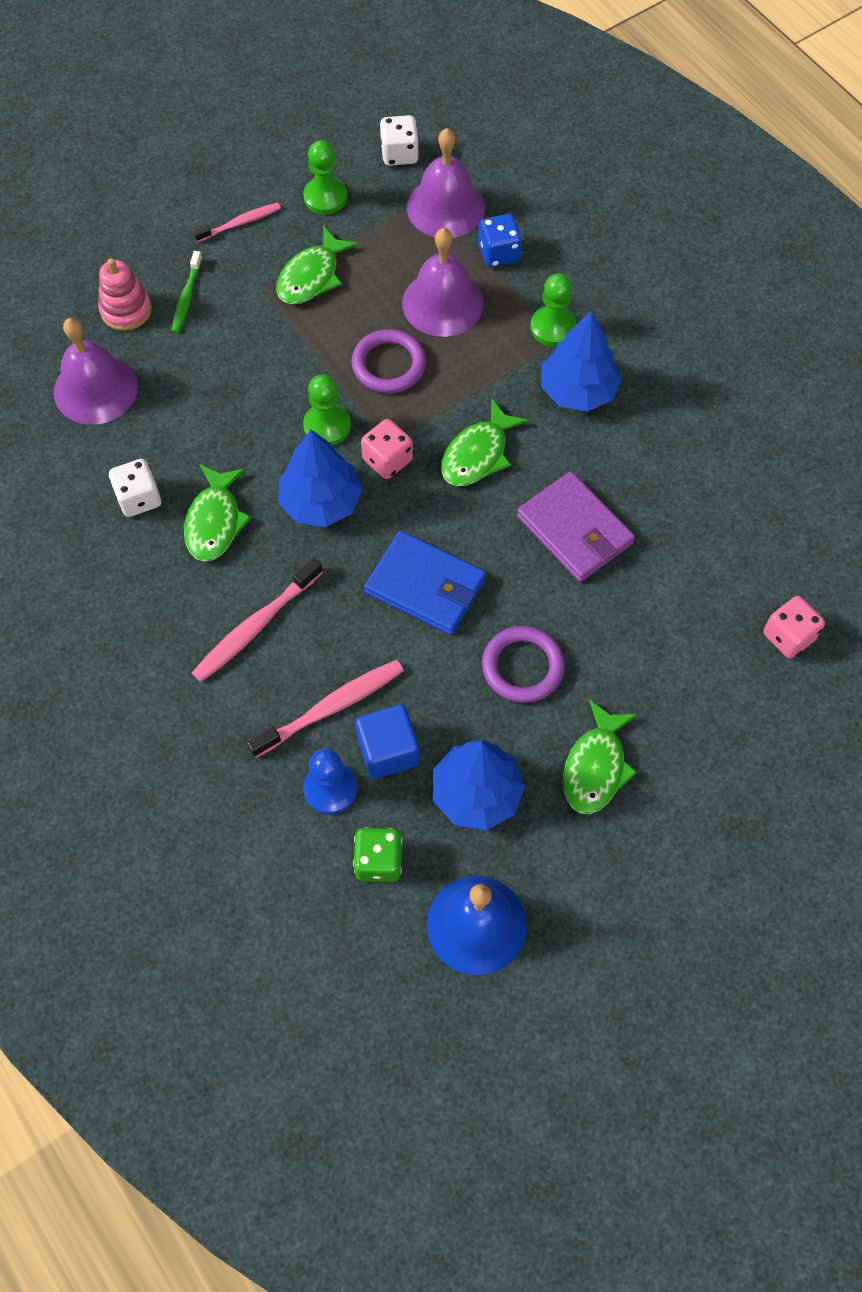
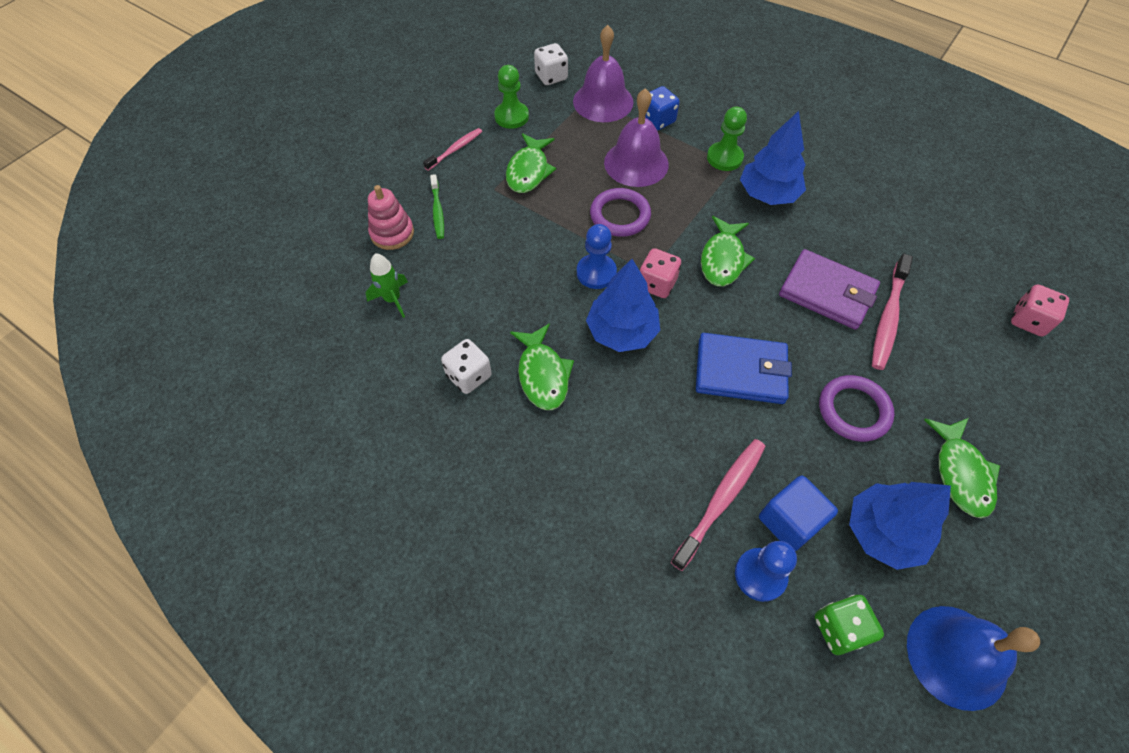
camera: 20 degrees left, 5 degrees down
(95, 389) = (392, 299): purple bell -> green rocket
(255, 627) = (620, 451): pink toothbrush -> pink toothbrush (888, 318)
(327, 426) = (596, 273): green pawn -> blue pawn

